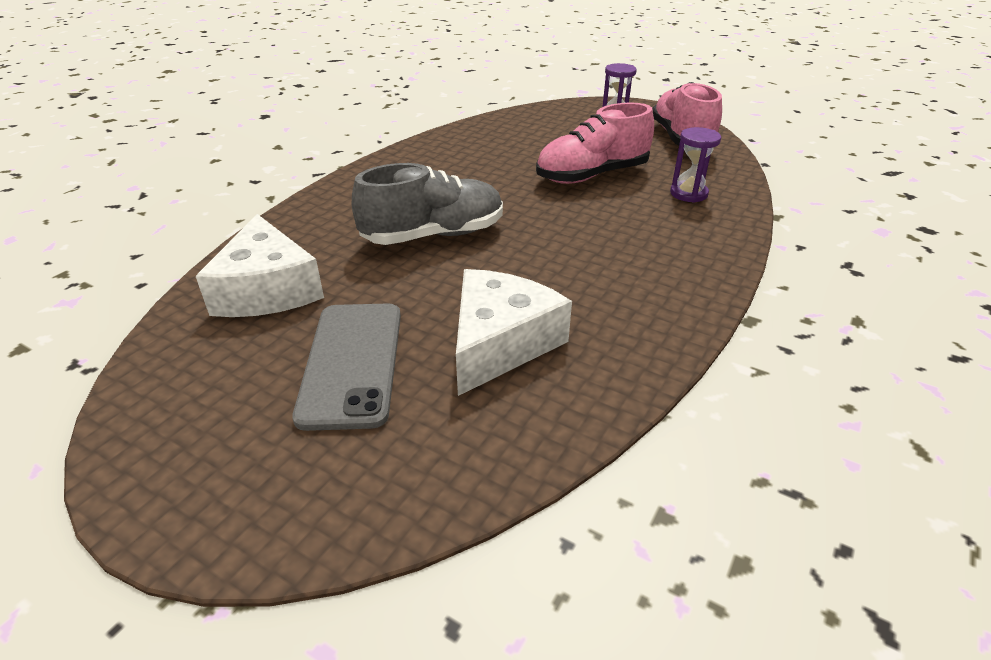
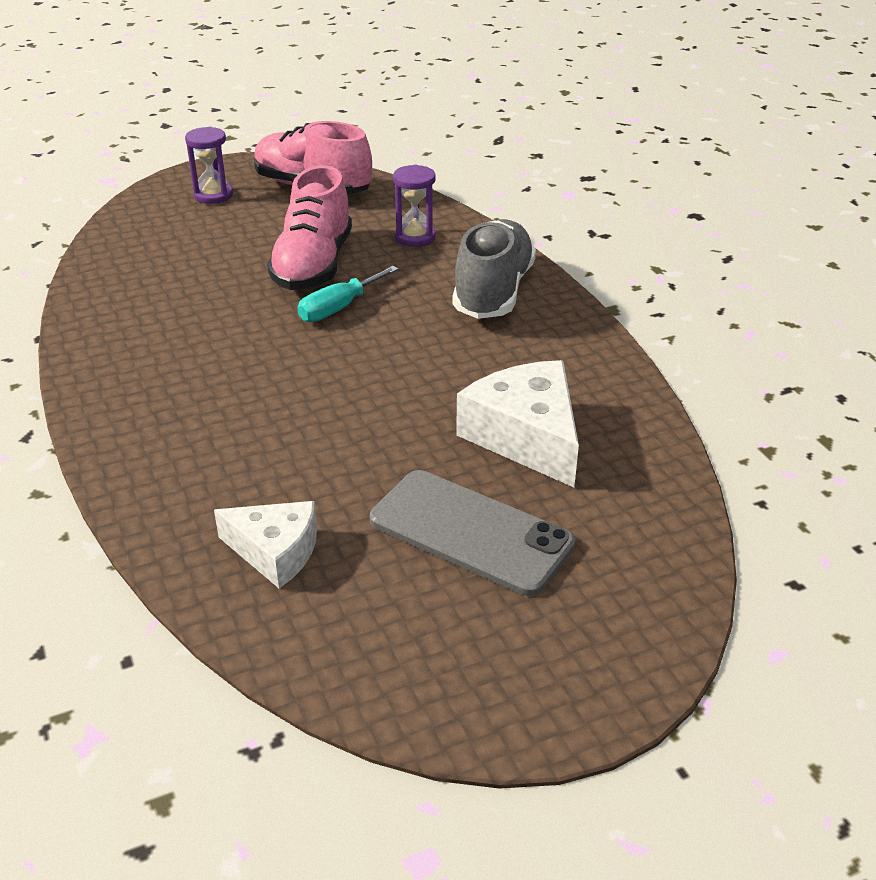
camera: 55 degrees left, 0 degrees up
(267, 289) = (275, 551): white cheese -> white cheese, size x0.64
(433, 235) = (304, 403): grey shoe -> grey shoe (493, 292)
(556, 203) = (339, 308): none -> turquoise screwdriver

